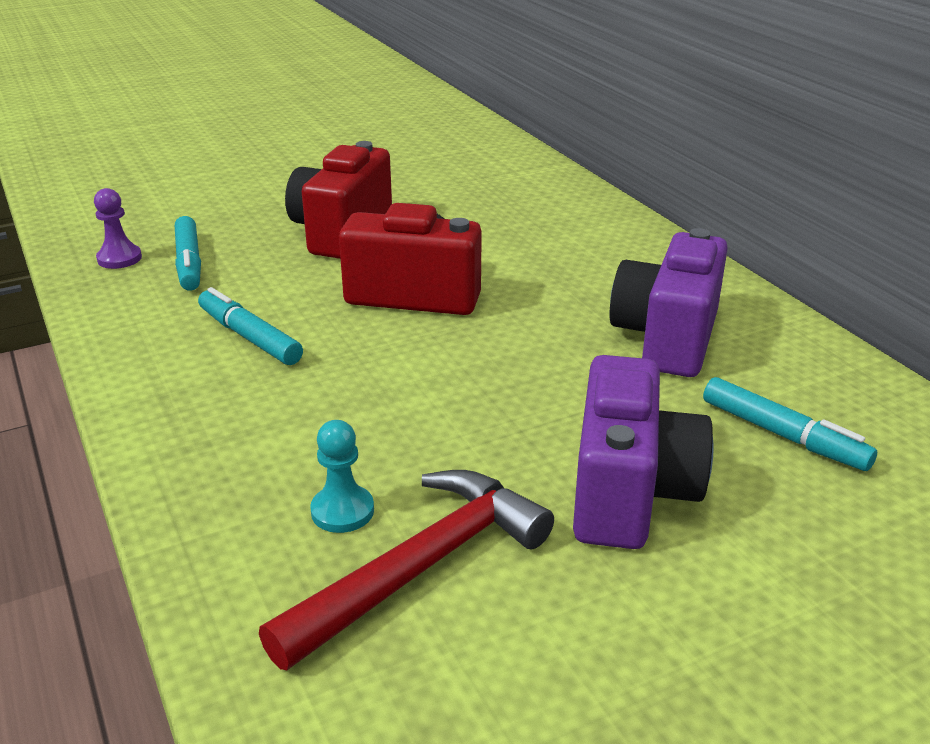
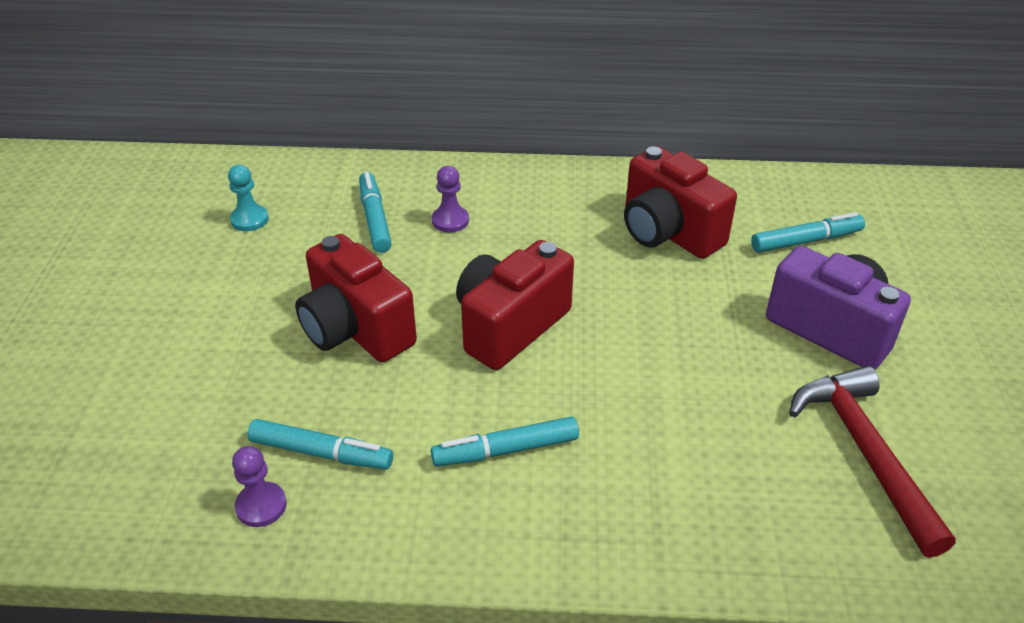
camera: 60 degrees left, 10 degrees up
(342, 511) = (787, 471): turquoise pawn -> turquoise pawn (249, 219)
(491, 198) = (375, 219): none -> turquoise marker
(531, 227) = (450, 221): none -> purple pawn
(667, 338) = (668, 232): purple camera -> red camera

